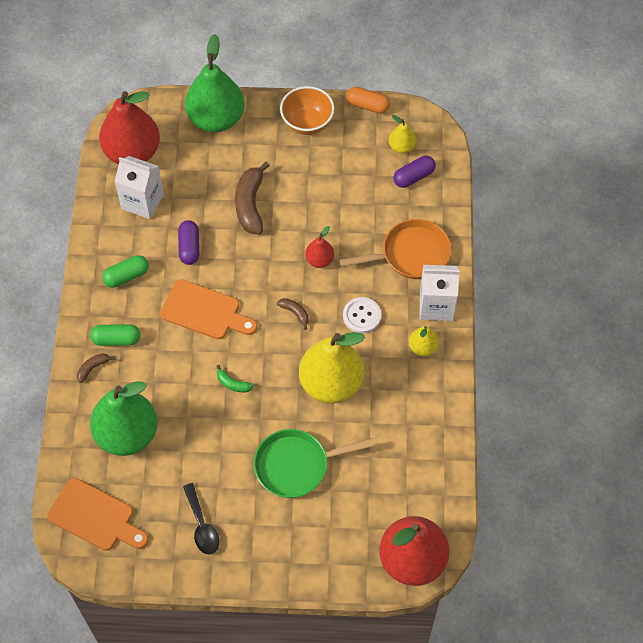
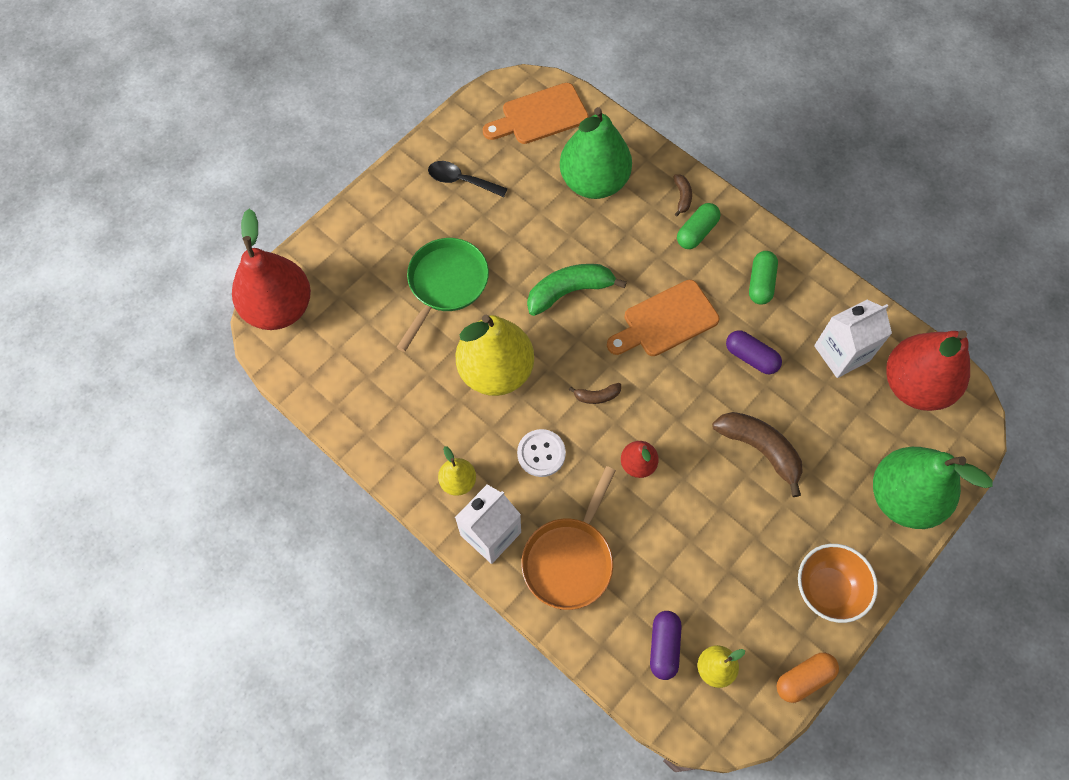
camera: 130 degrees right, 5 degrees up
(233, 384) = (569, 291): green banana -> green banana, size x2.04

